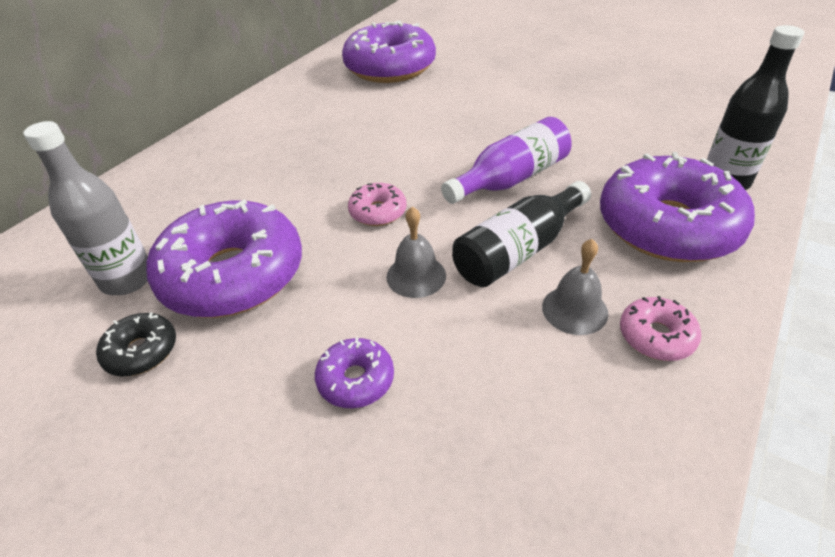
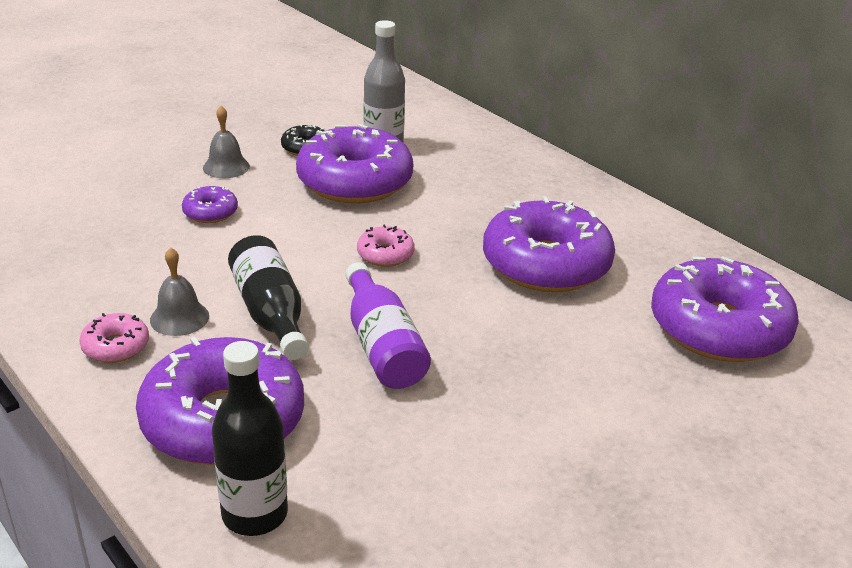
camera: 105 degrees right, 10 degrees down
(348, 133) = (546, 264): none -> purple donut
(416, 276) = (285, 255): grey bell -> grey bell (226, 167)

